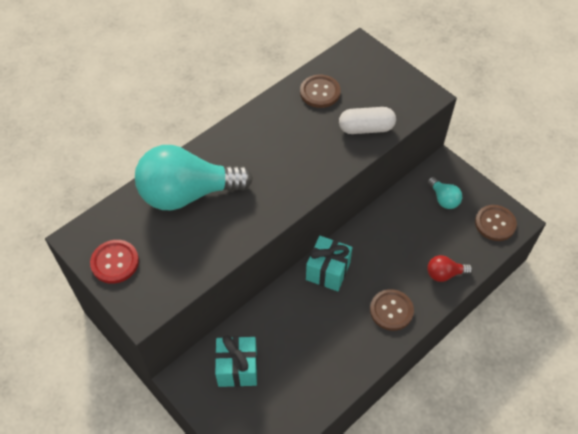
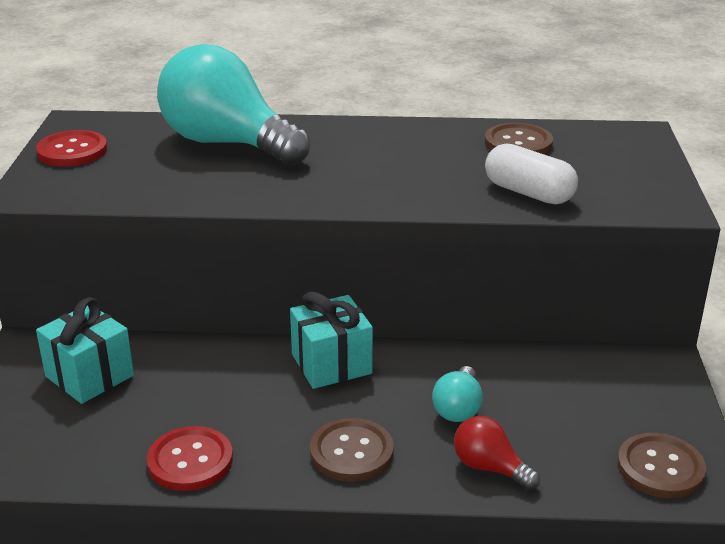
camera: 45 degrees right, 25 degrees down
(340, 371) = (190, 461): none -> red button
(443, 199) = (609, 394): turquoise light bulb -> turquoise light bulb (458, 408)

